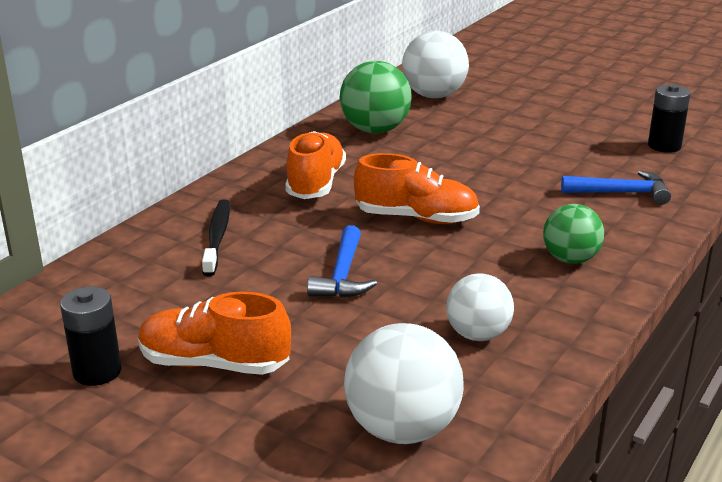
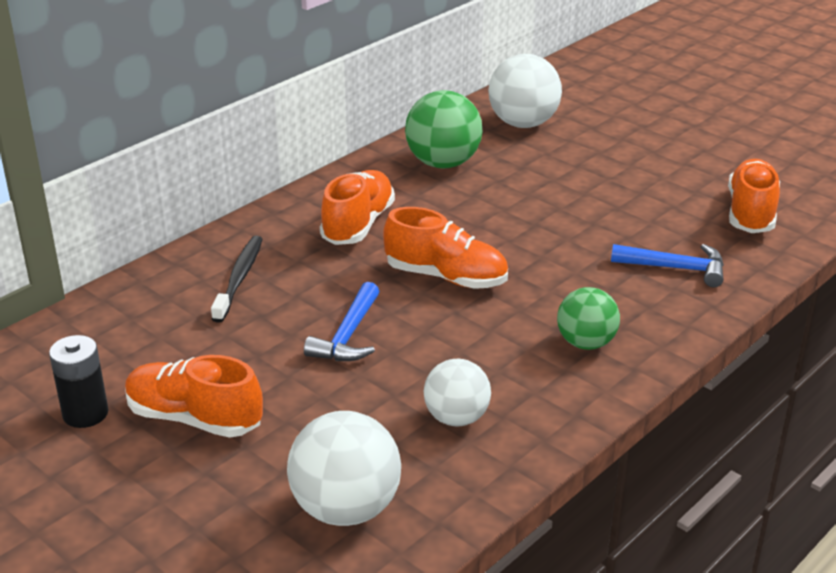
camera: 10 degrees right, 5 degrees up
(664, 146) = (751, 213): black battery -> orange shoe

